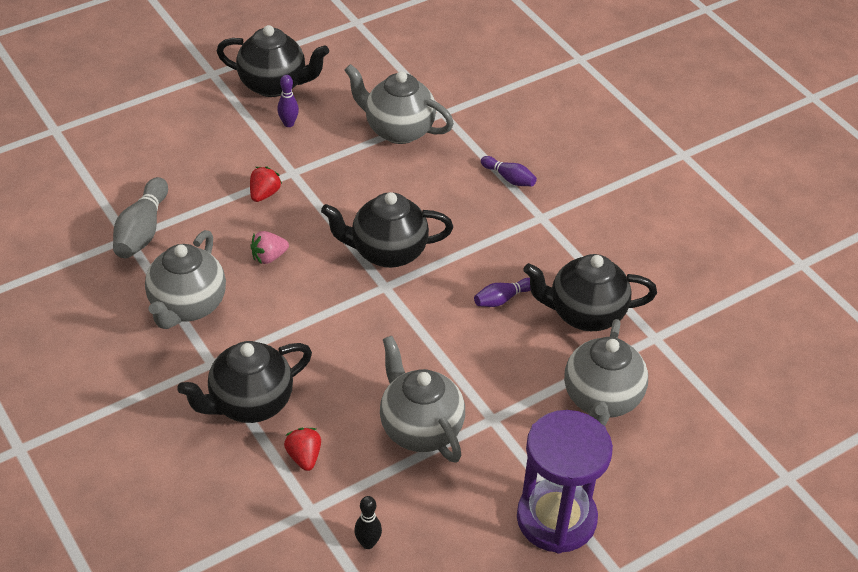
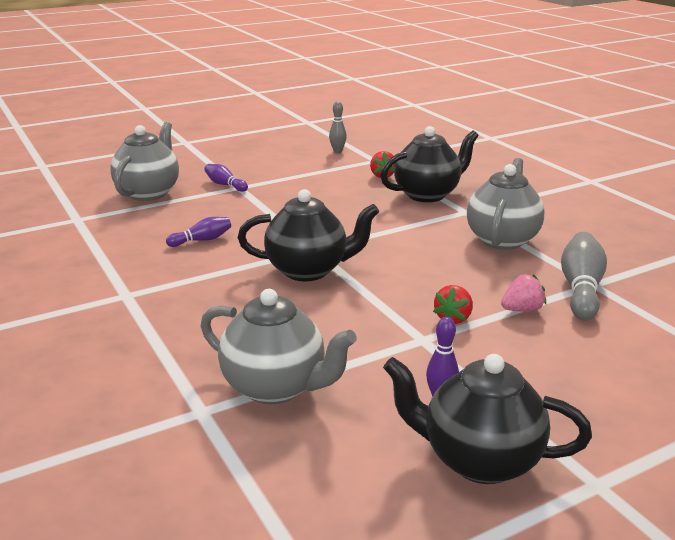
camera: 175 degrees left, 20 degrees down
(269, 257) = (433, 268): pink strawberry -> pink strawberry (522, 310)
(368, 543) = (337, 151): black bowling pin -> grey bowling pin
(420, 429) = (296, 184): grey teapot -> none
(509, 178) = (143, 330): purple bowling pin -> purple bowling pin (225, 185)
(556, 519) = (213, 156): purple hourglass -> none
(585, 314) = (129, 231): black teapot -> none

